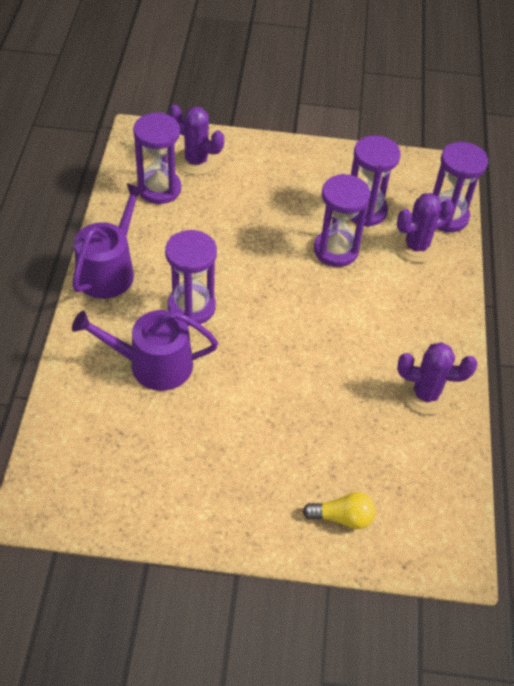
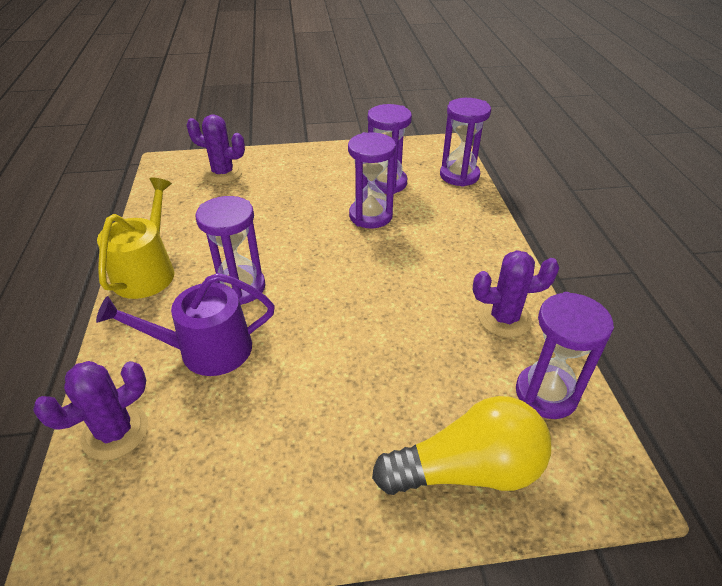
camera: 10 degrees left, 10 degrees down
(109, 270) = (147, 271): purple watering can -> yellow watering can
(159, 189) = (191, 198): purple hourglass -> purple hourglass (546, 394)
(342, 517) = (467, 470): yellow light bulb -> yellow light bulb, size x1.95
(416, 246) = (442, 200): purple cactus -> purple cactus (115, 432)

